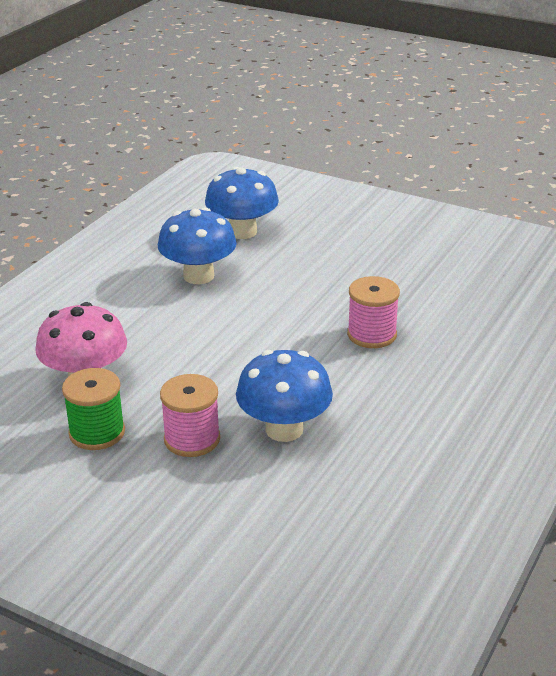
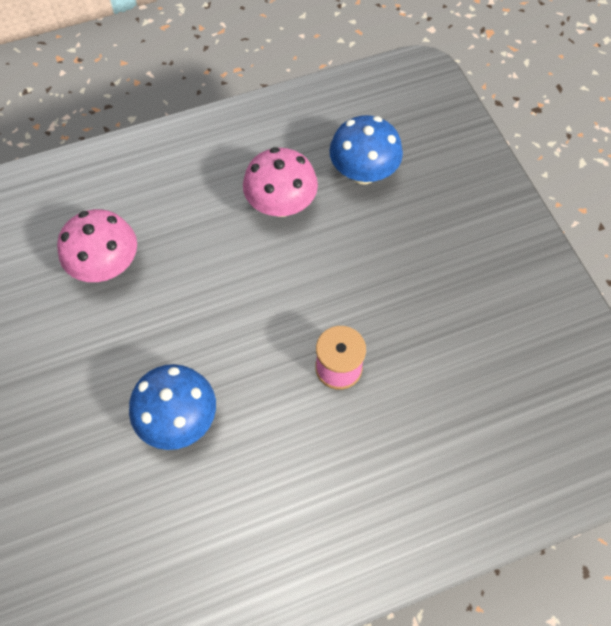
camera: 40 degrees right, 30 degrees up
(97, 432) = (67, 325): green spool -> none
(192, 439) = (114, 380): pink spool -> none
(198, 276) = (281, 205): blue mushroom -> pink mushroom

